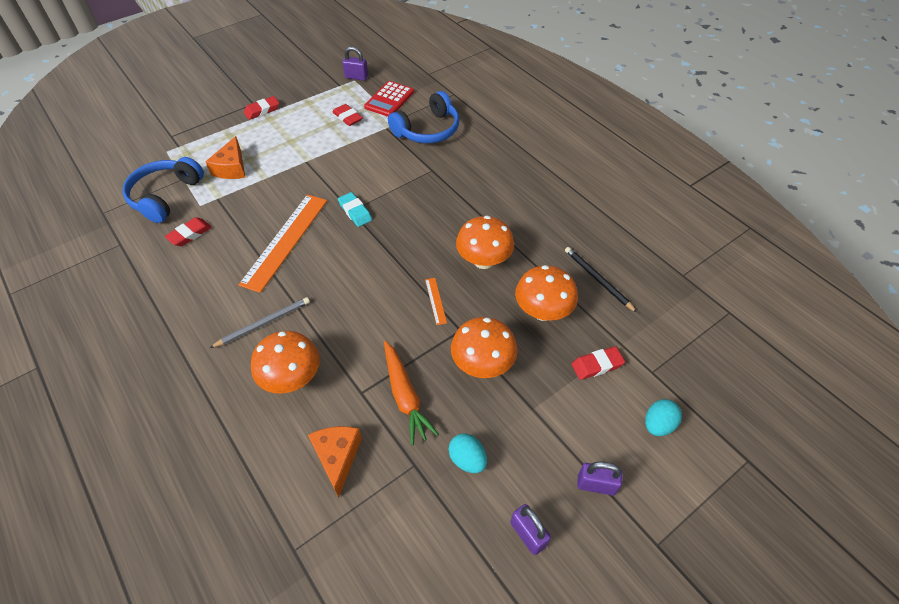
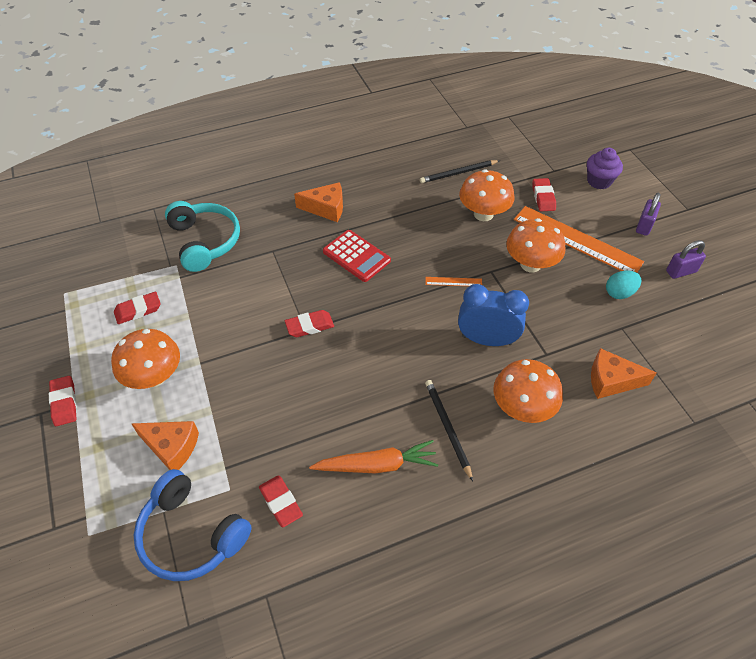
camera: 75 degrees left, 0 degrees up
(263, 323) = (447, 428): grey pencil -> black pencil
(285, 241) = (331, 397): orange ruler -> orange ruler (577, 240)
(355, 212) = (309, 326): turquoise eraser -> red eraser
(356, 77) = (58, 290): purple padlock -> none
(368, 339) = (486, 340): none -> blue clock
(389, 99) = (128, 265): red calculator -> red calculator (356, 256)
(405, 396) = (555, 322): orange carrot -> orange carrot (377, 465)
(427, 130) = (205, 241): blue headphones -> turquoise headphones
(483, 261) = (414, 238): orange mushroom -> orange mushroom (154, 377)
(497, 190) = (326, 208): none -> orange cheese
(658, 425) = (599, 181): turquoise egg -> purple cupcake

